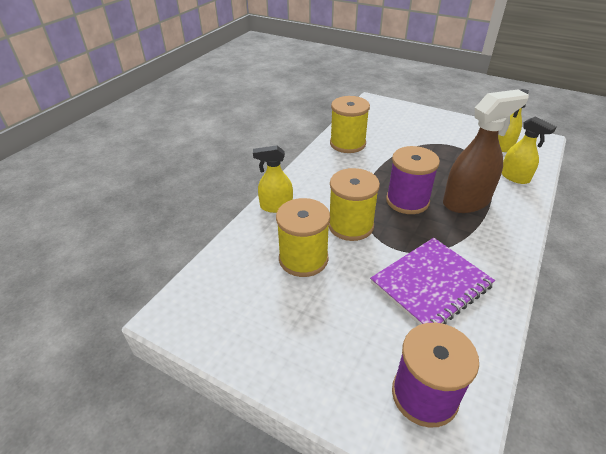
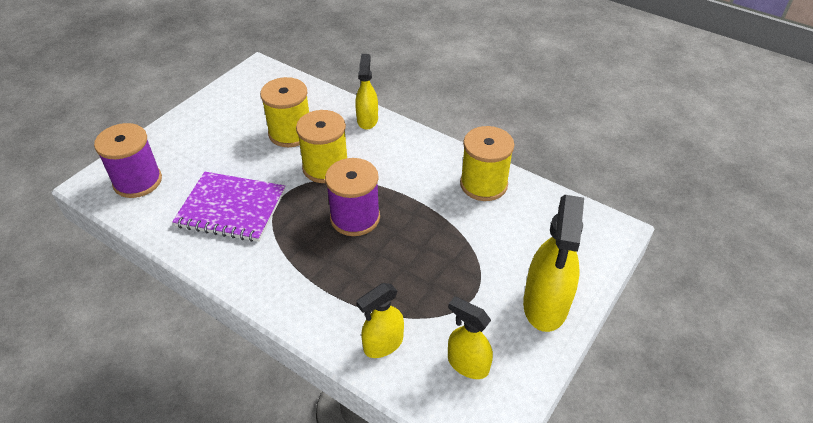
camera: 95 degrees right, 5 degrees up
(431, 284) = (231, 208): purple notebook -> purple notebook turned 45 degrees counterclockwise
(444, 122) = (545, 305): none -> yellow spray bottle
(466, 201) = (341, 271): brown spray bottle -> none

